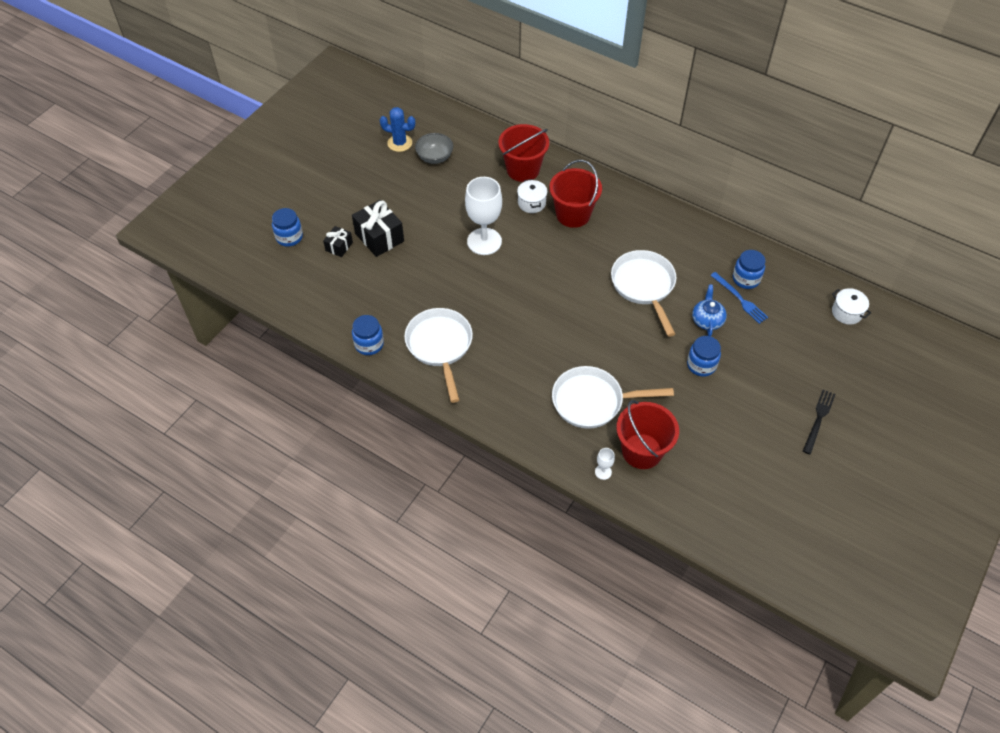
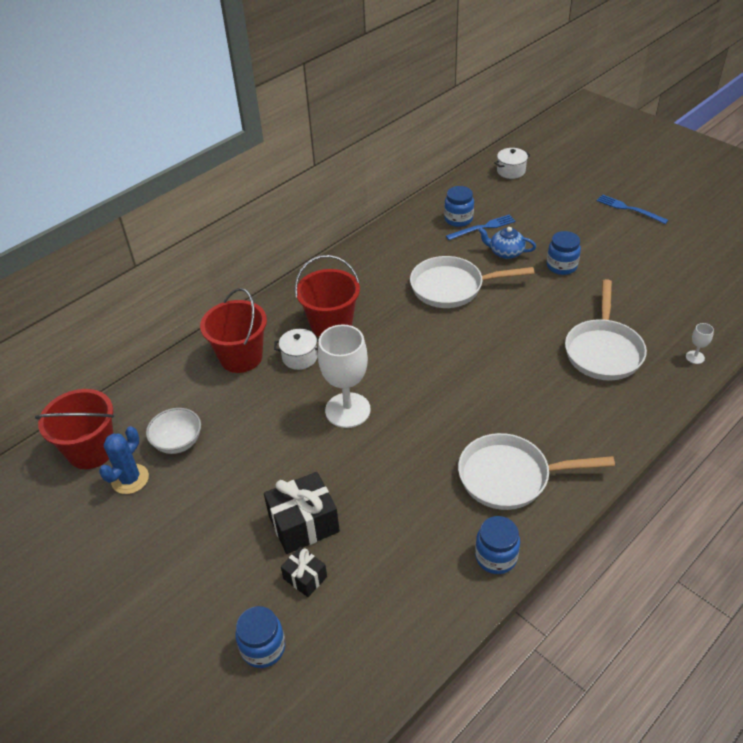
camera: 75 degrees left, 10 degrees down
(435, 157) = (178, 442): grey bowl -> white bowl
(642, 451) = (667, 324): red bucket -> red bucket (91, 450)
(818, 419) = (629, 209): black fork -> blue fork

